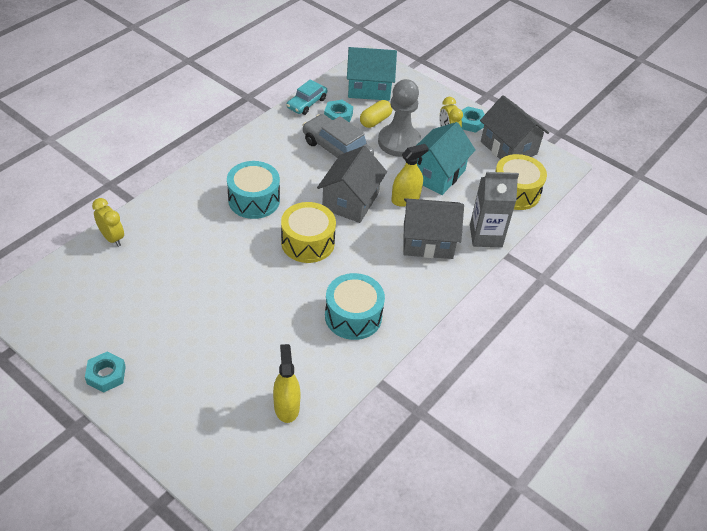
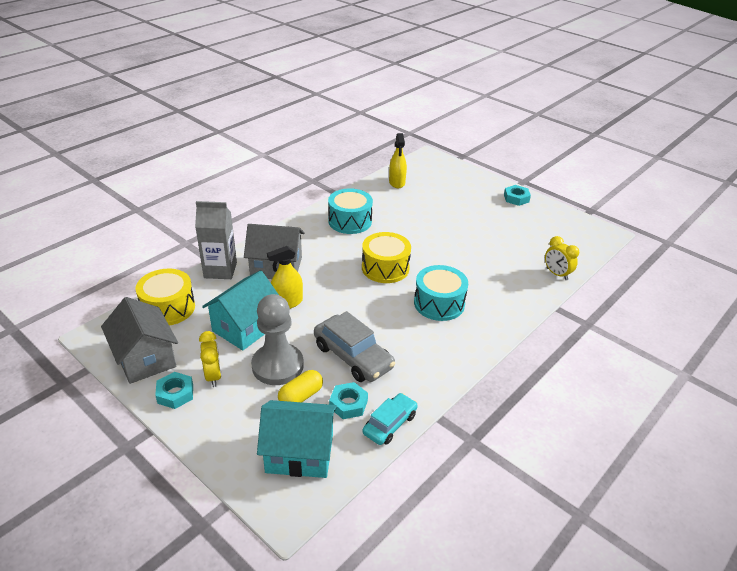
camera: 175 degrees left, 10 degrees down
(350, 201) = (343, 301): grey house -> none

